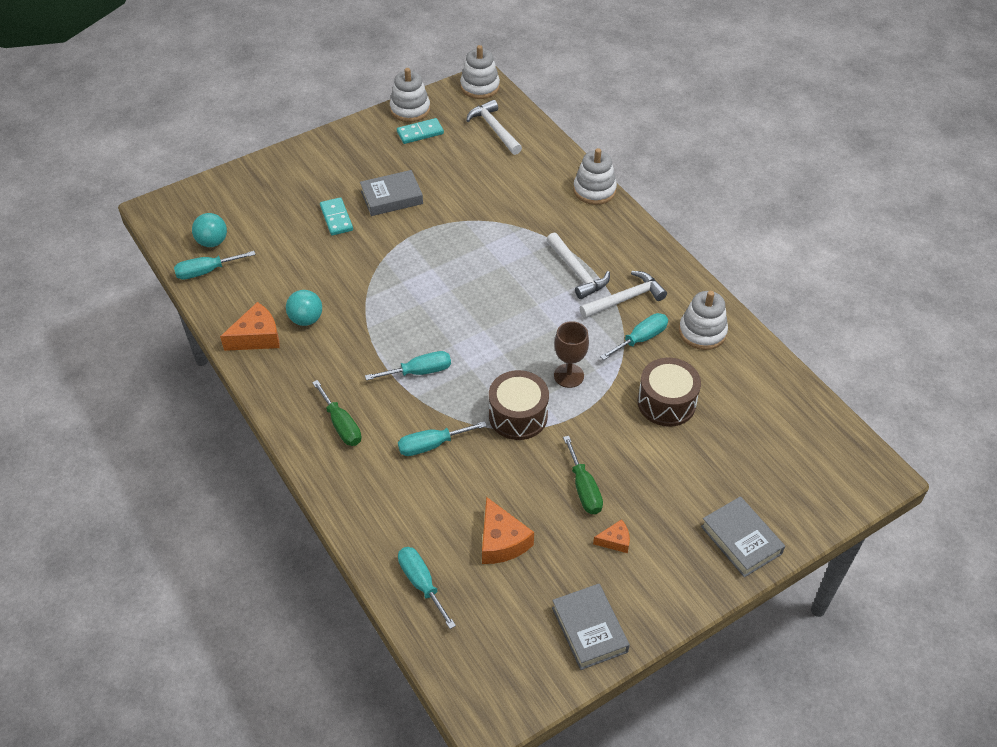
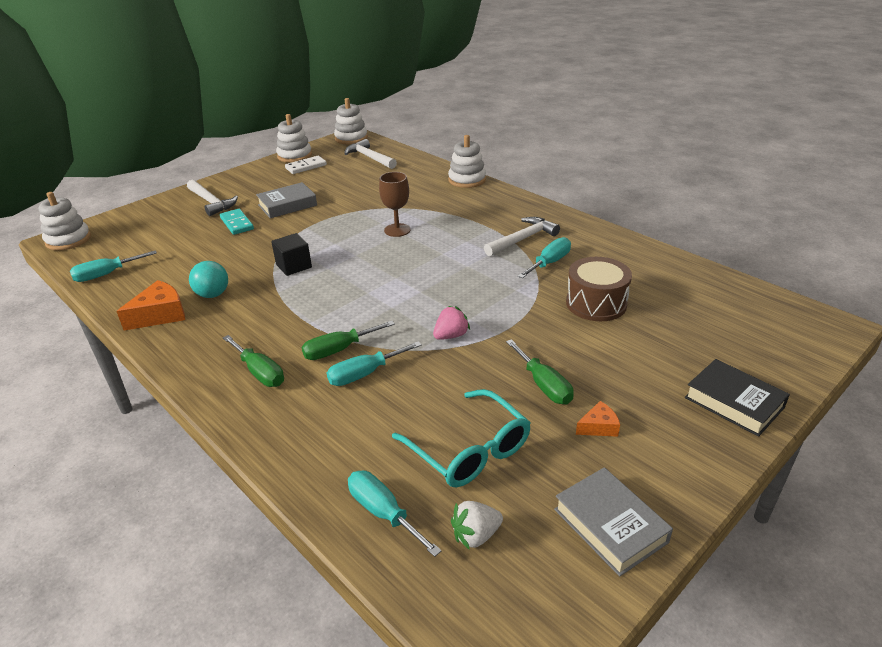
camera: 10 degrees left, 15 degrees down
(212, 242) = (114, 254): turquoise ball -> none
(387, 294) = (294, 266): none -> black cube
(414, 413) = (339, 350): none -> green screwdriver
(419, 372) = (338, 317): turquoise screwdriver -> none
(420, 133) = (306, 167): turquoise domino -> white domino
(486, 616) = (476, 535): none -> white strawberry
(501, 541) = (469, 450): orange cheese -> turquoise glasses
(518, 416) = (451, 335): brown drum -> pink strawberry
(569, 375) = (491, 298): brown goblet -> brown goblet (397, 230)
(577, 272) = (471, 228): white hammer -> white hammer (211, 202)
(702, 332) = (603, 251): white stacking toy -> white stacking toy (68, 240)
(741, 540) = (734, 402): grey book -> black book

